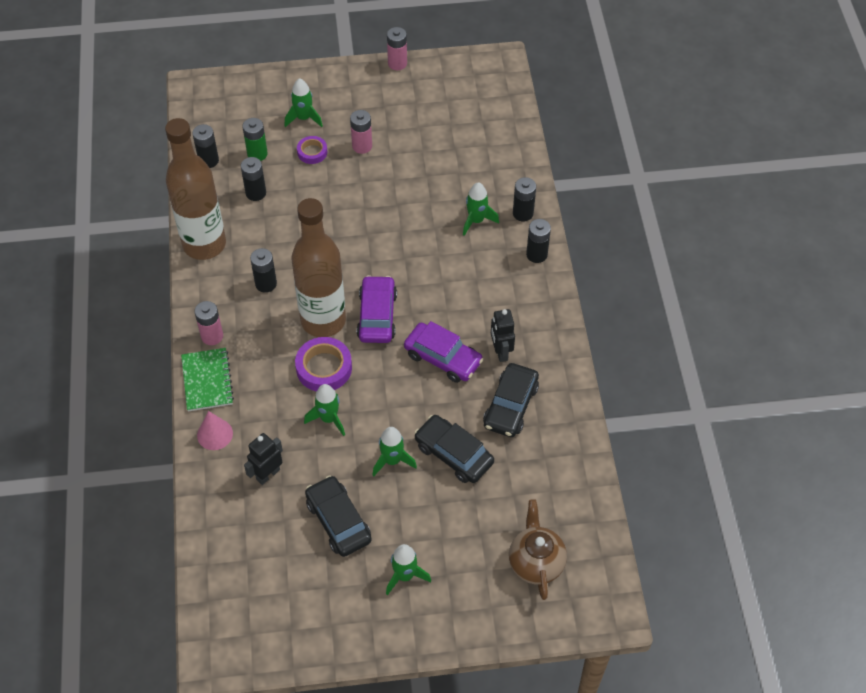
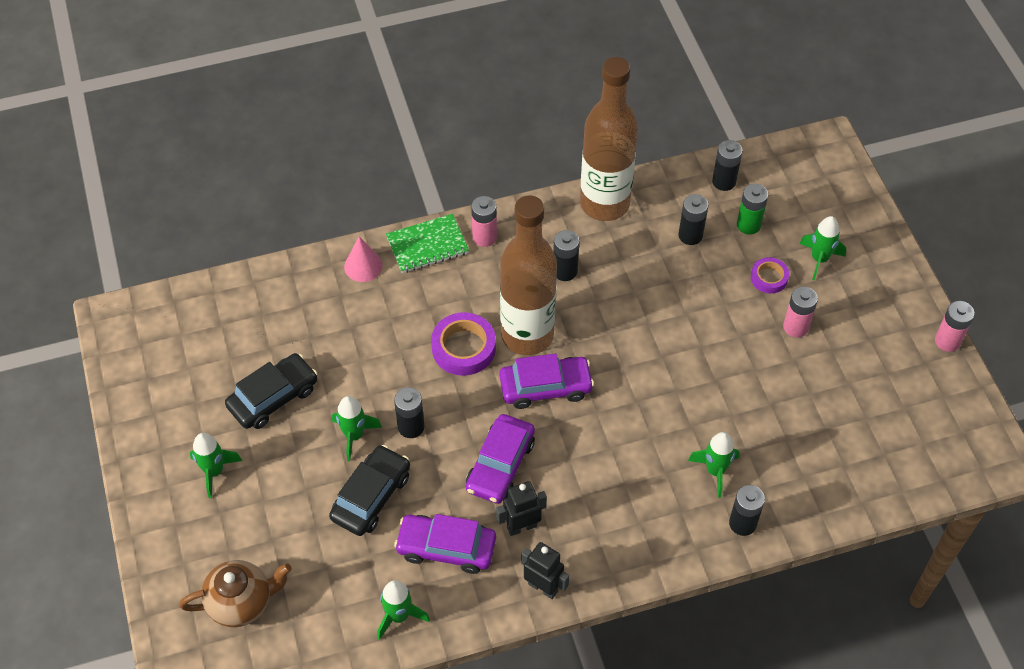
camera: 80 degrees right, 0 degrees up
(268, 474) = (321, 322): black robot -> black robot (543, 587)
(328, 419) = (398, 365): green rocket -> green rocket (399, 616)
(510, 406) = (446, 548): black car -> purple car
(536, 254) = (680, 548): black battery -> black battery (411, 427)

